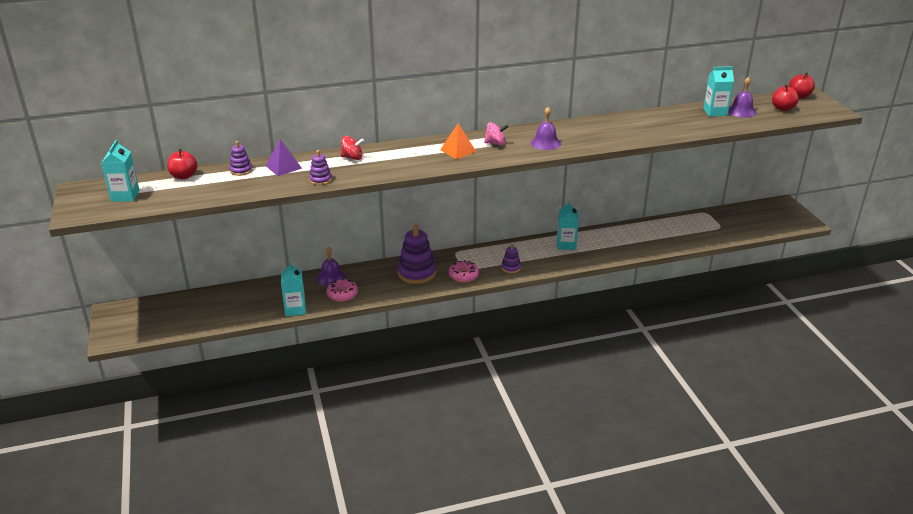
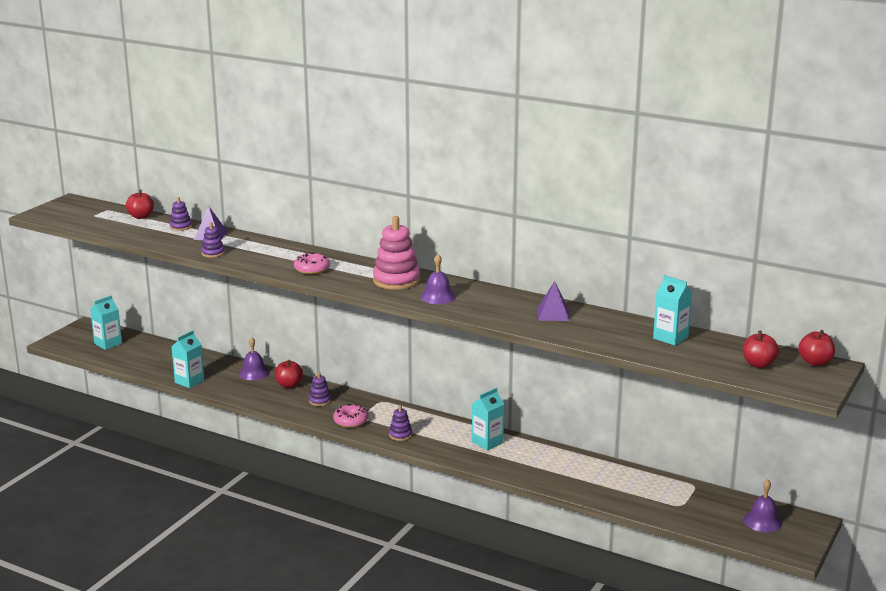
camera: 45 degrees right, 10 degrees down
(125, 196) = (84, 215): turquoise carton -> turquoise carton (108, 344)
(342, 294) = (238, 388): pink donut -> pink donut (312, 269)
(352, 157) = (268, 248): red spinning top -> none
(374, 273) = (289, 385): none -> red apple
(417, 273) = (320, 401): purple stacking toy -> purple stacking toy, size x0.51
(458, 150) = (354, 273): orange pyramid -> none
(495, 143) = (396, 280): pink spinning top -> pink stacking toy
(631, 124) = (553, 314): none -> purple pyramid
(741, 111) = (702, 348): purple bell -> purple bell (762, 521)

